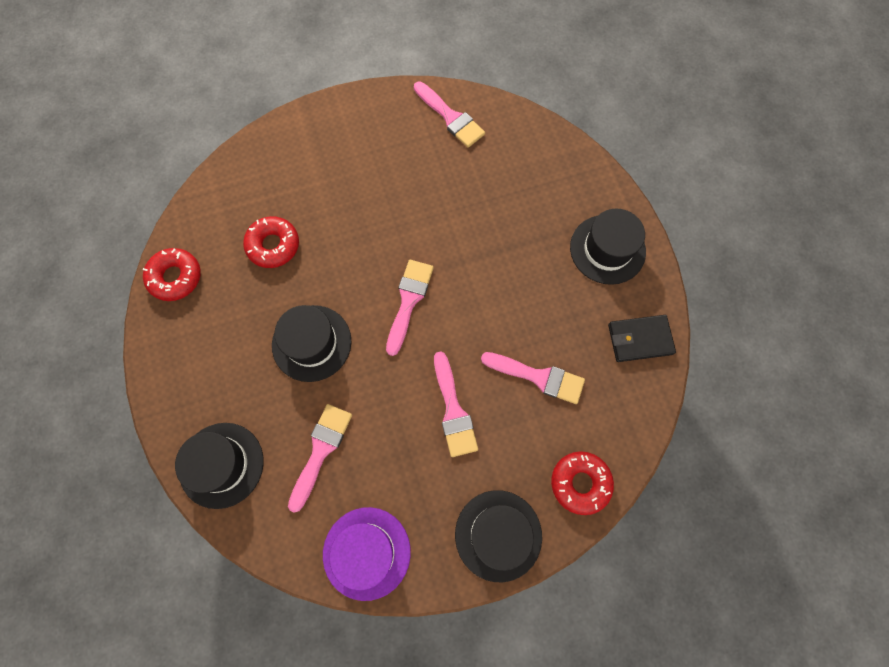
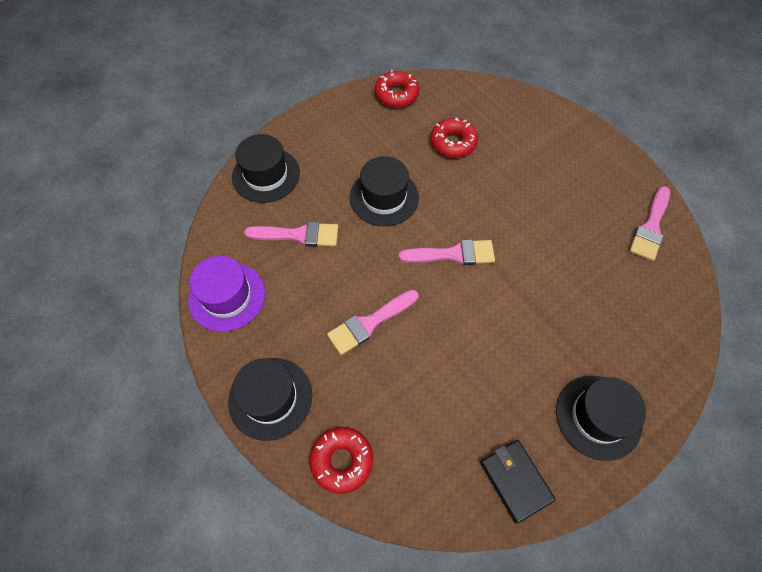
camera: 70 degrees right, 10 degrees down
(538, 377) = (431, 388): pink brush -> none

